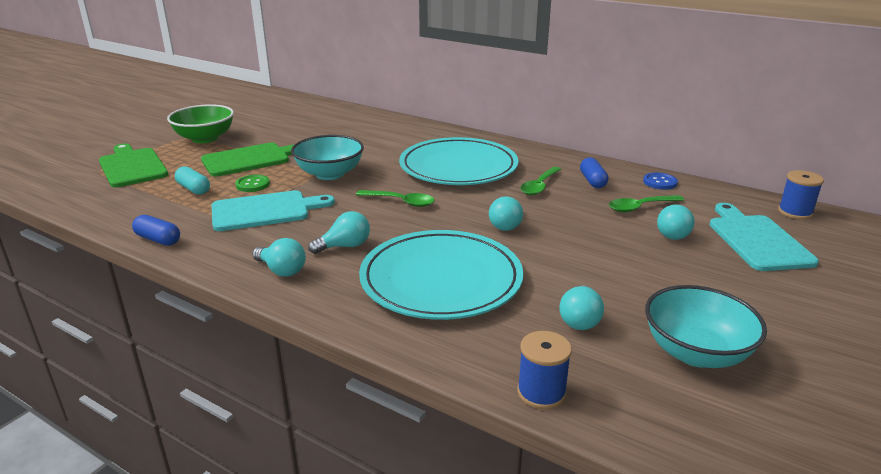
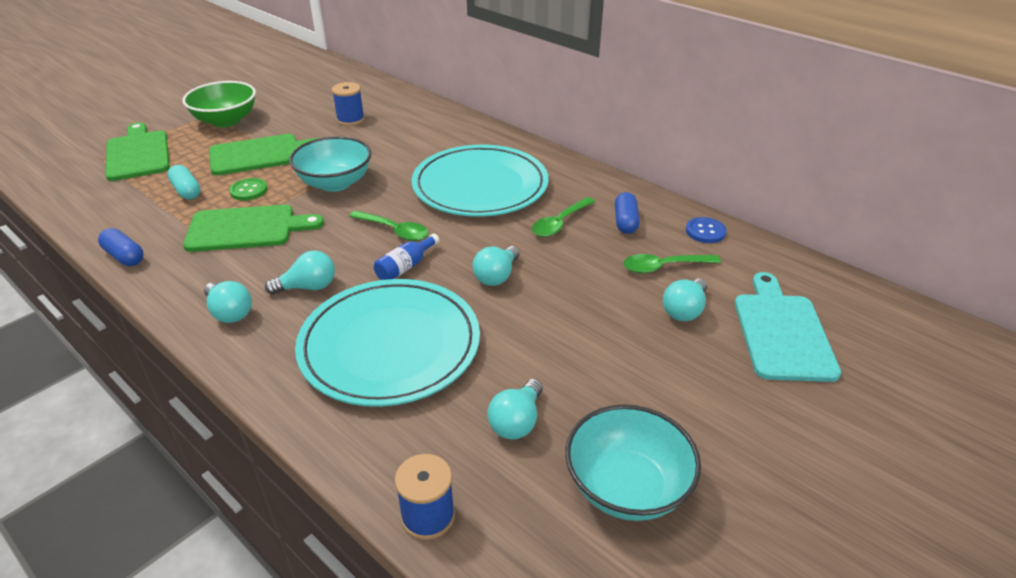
camera: 10 degrees right, 10 degrees up
(265, 211) = (246, 229): turquoise cutting board -> green cutting board
(424, 225) = (406, 267): none -> blue bottle
(795, 212) = (852, 294): blue spool -> blue spool (350, 119)

